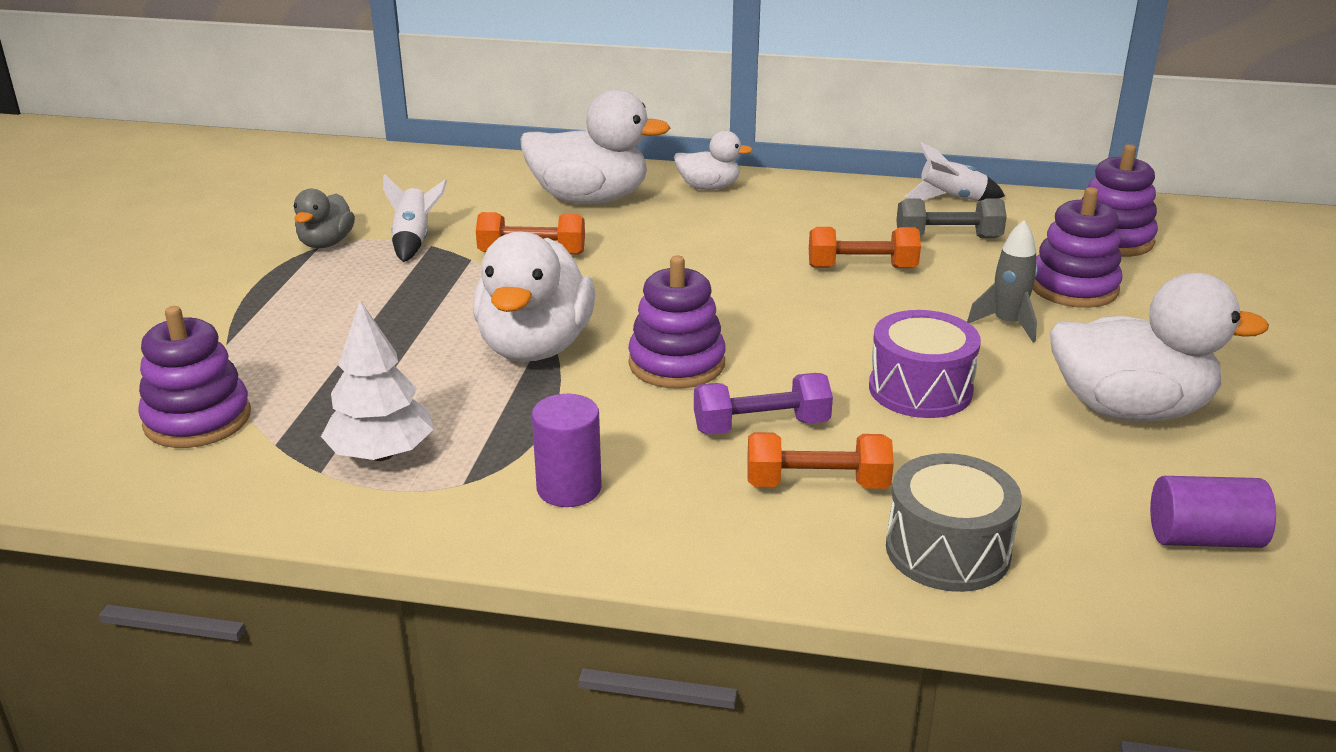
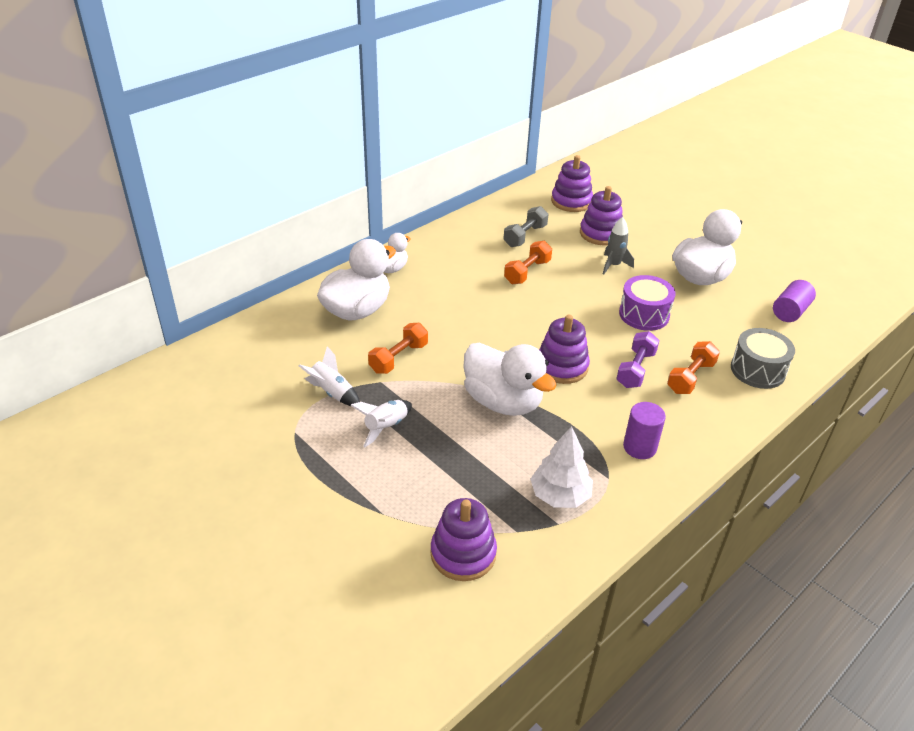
camera: 55 degrees left, 10 degrees up
(326, 243) = (294, 427): grey duck -> none
(951, 199) = (489, 214): white rocket -> white rocket (385, 427)

